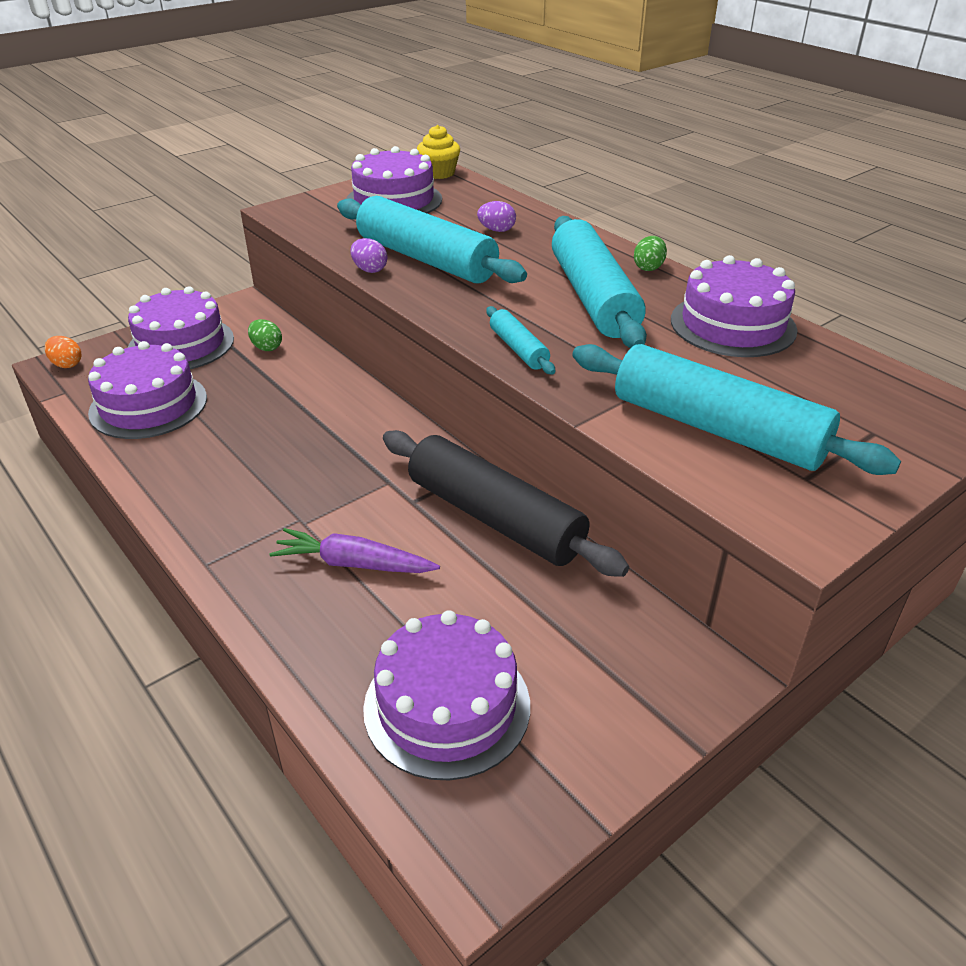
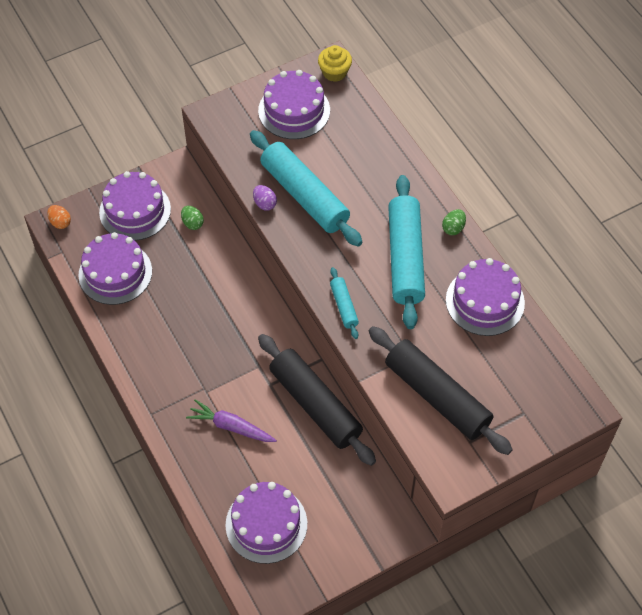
camera: 10 degrees right, 20 degrees up
(497, 230) = (361, 164): purple egg -> none
(717, 429) = (437, 396): turquoise rolling pin -> black rolling pin

